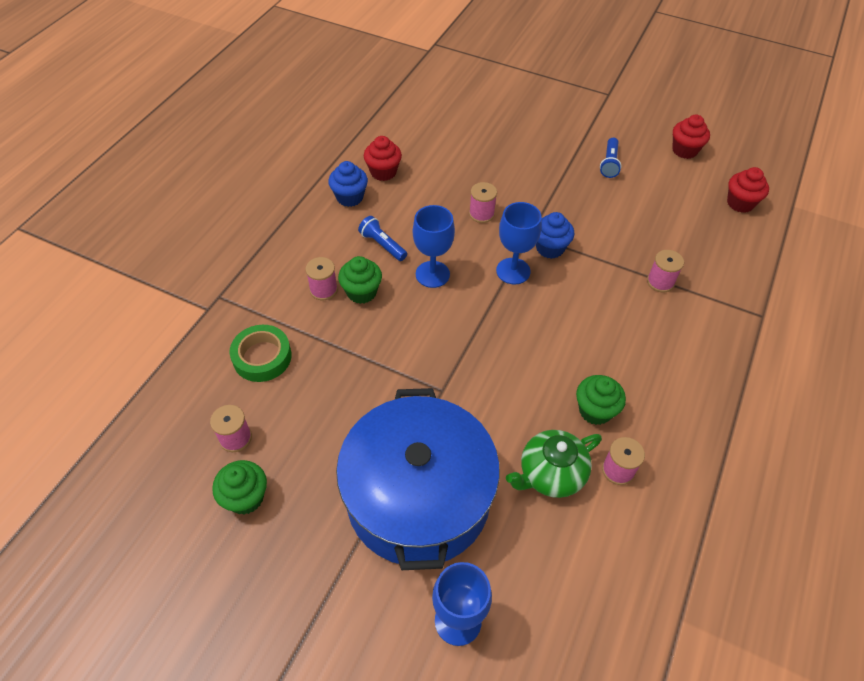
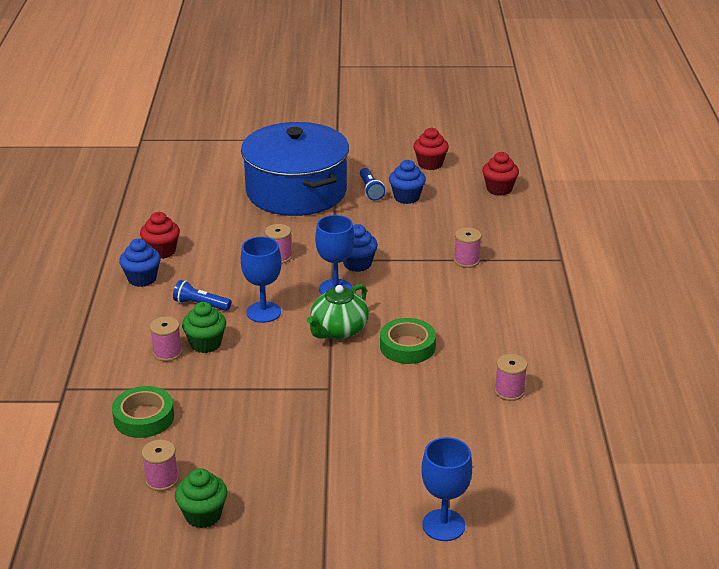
camera: 25 degrees left, 20 degrees down
(418, 497) = (357, 463): blue pot -> blue pot (296, 191)
(544, 368) = (407, 346): none -> green tape
(550, 474) = (457, 411): green teapot -> green teapot (338, 330)
(595, 410) = (467, 360): green cupcake -> none
(640, 183) = (406, 197): none -> blue cupcake

